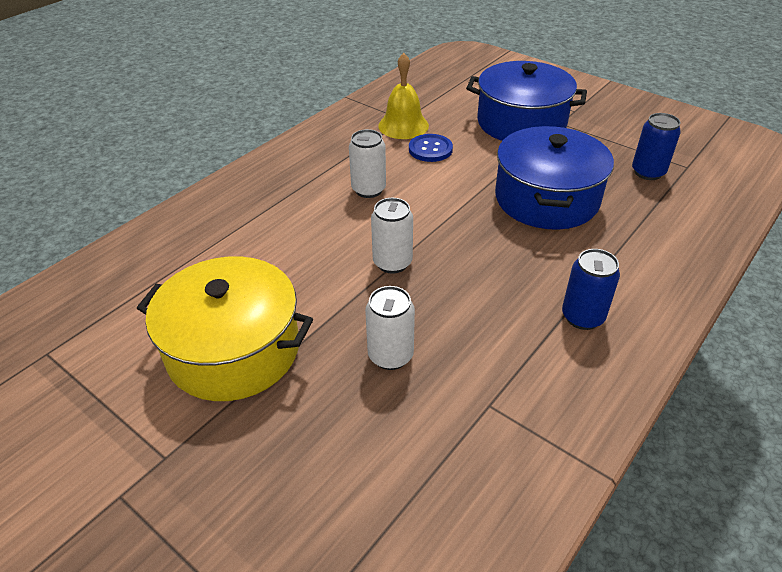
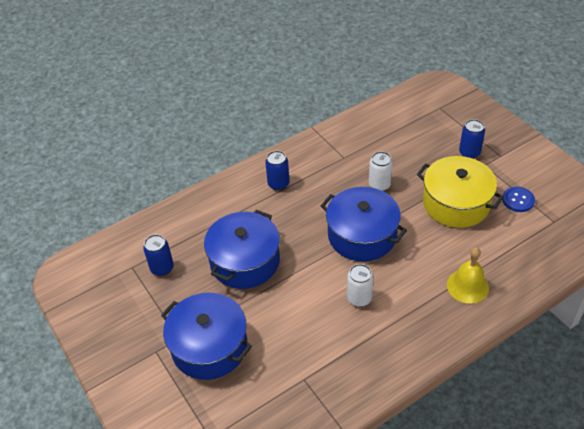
camera: 160 degrees left, 5 degrees up
(198, 486) = (469, 153): none -> blue can
(392, 263) = (362, 235): white can -> blue pot
(403, 125) = (308, 369): yellow bell -> yellow bell (467, 286)
(430, 149) = (298, 331): blue button -> blue button (518, 200)

